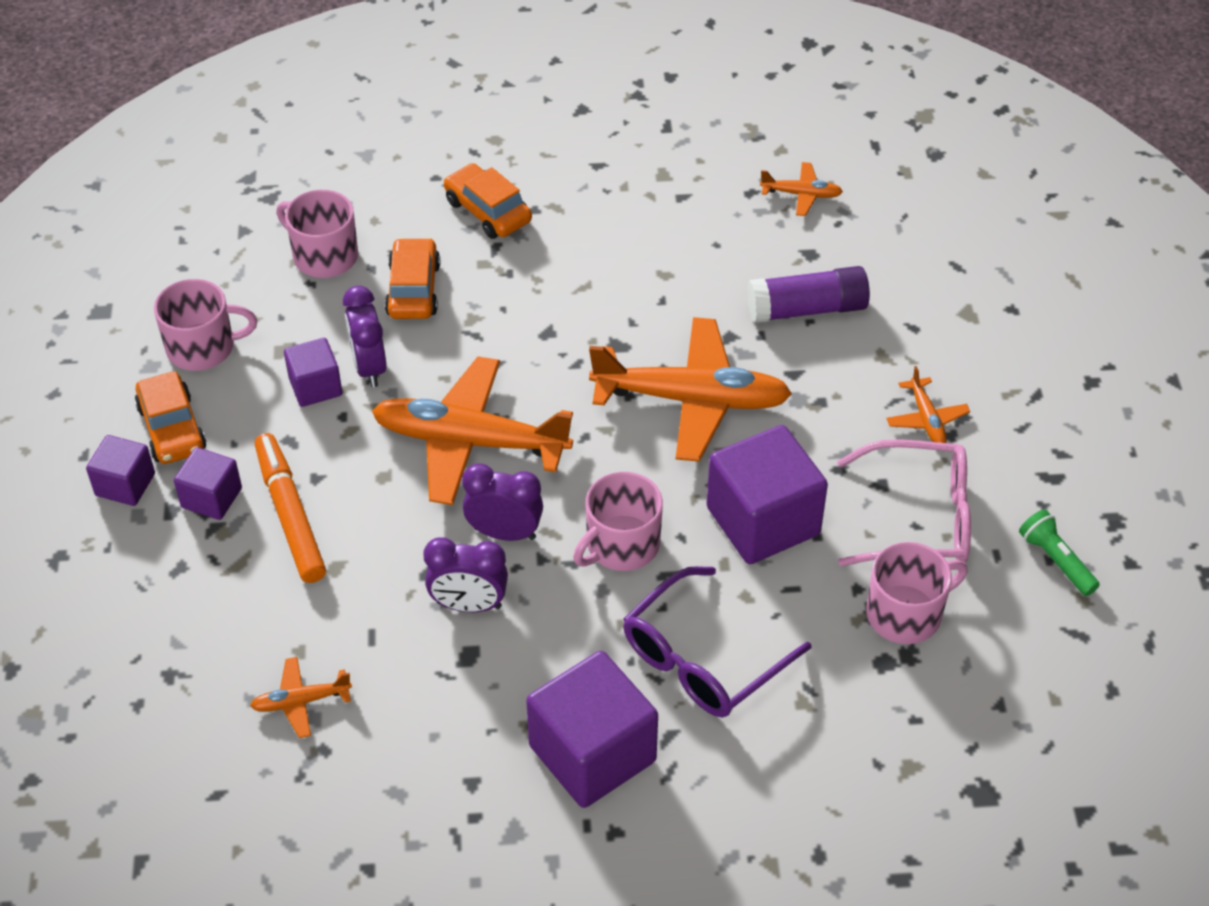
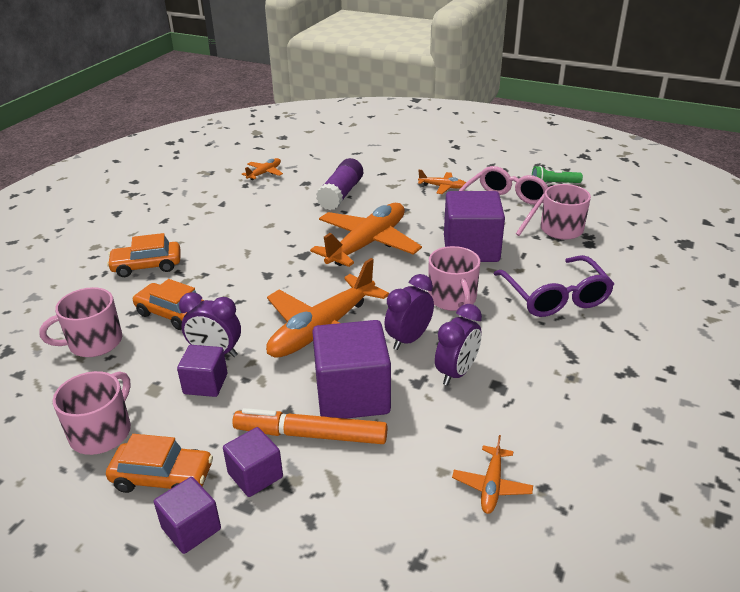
camera: 60 degrees left, 15 degrees down
(592, 753) = (605, 358): purple cube -> purple cube (352, 395)

